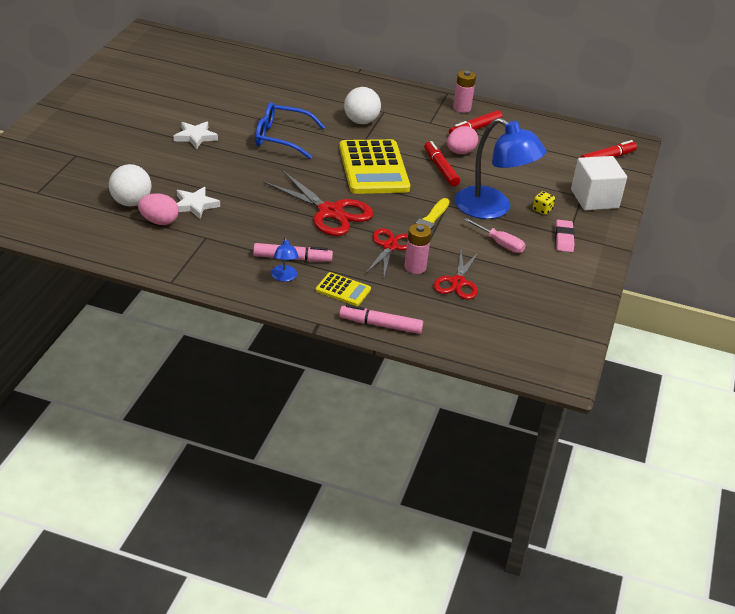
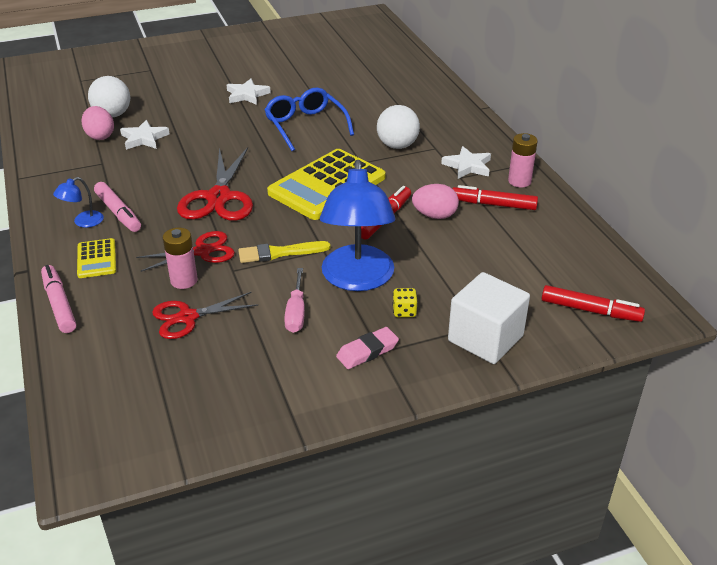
camera: 55 degrees right, 0 degrees up
(421, 113) = (468, 166): none -> white star

